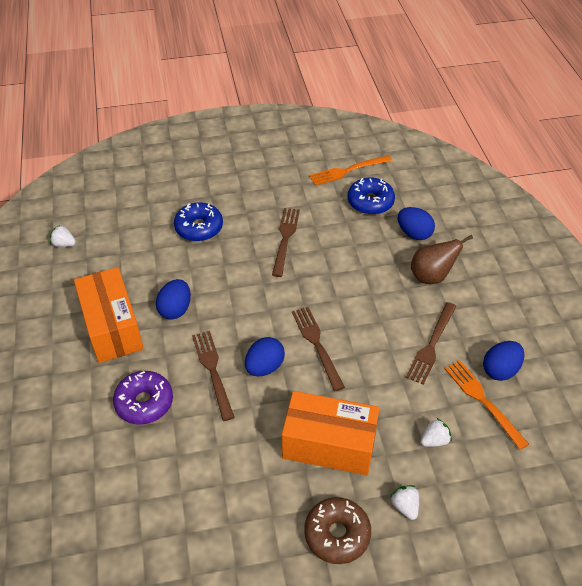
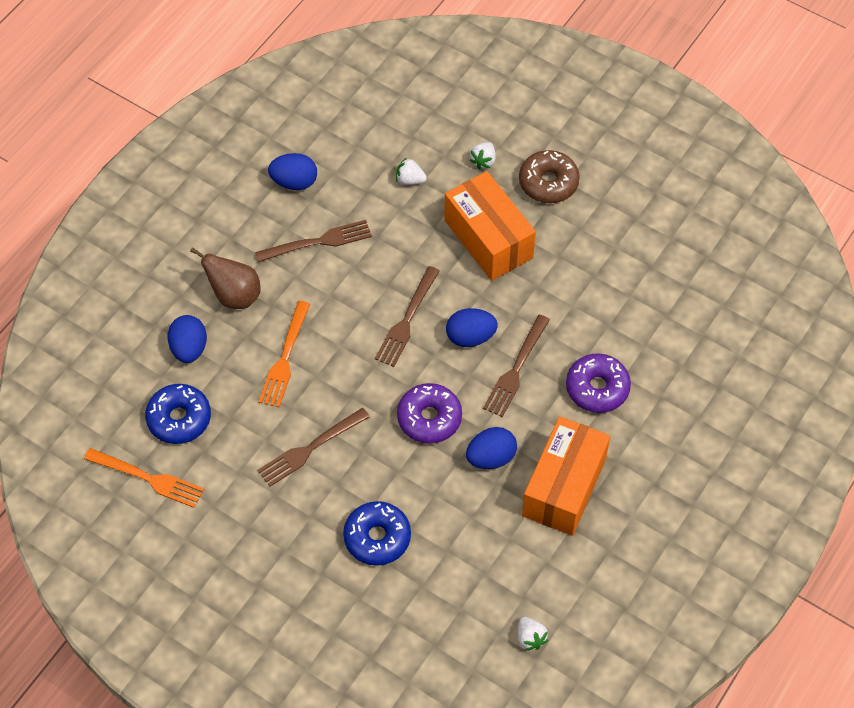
camera: 135 degrees left, 10 degrees up
(236, 301) = (429, 418): none -> purple donut
(483, 401) = (339, 174): orange fork -> orange fork (285, 358)

